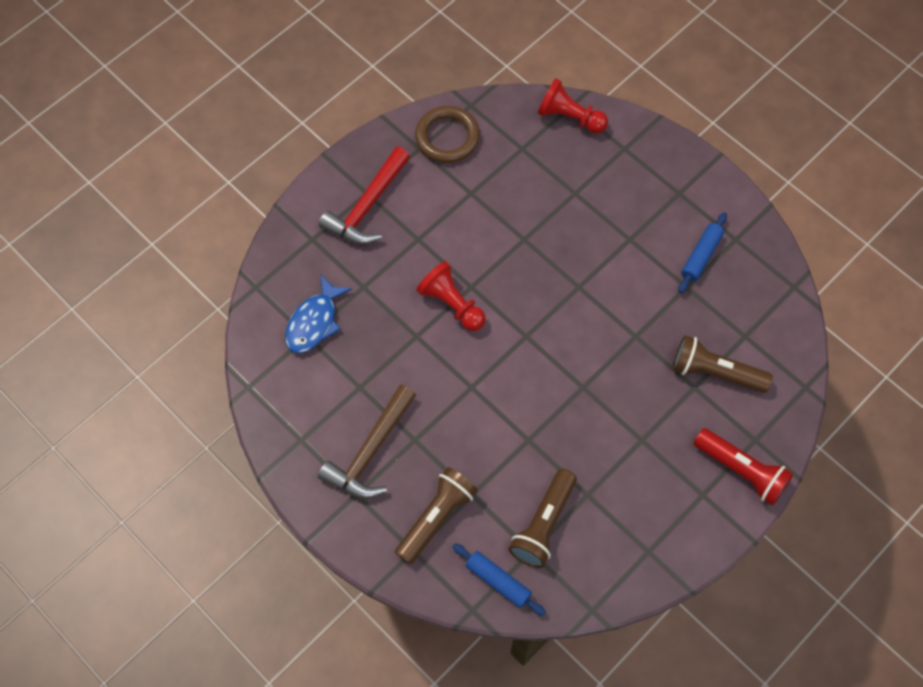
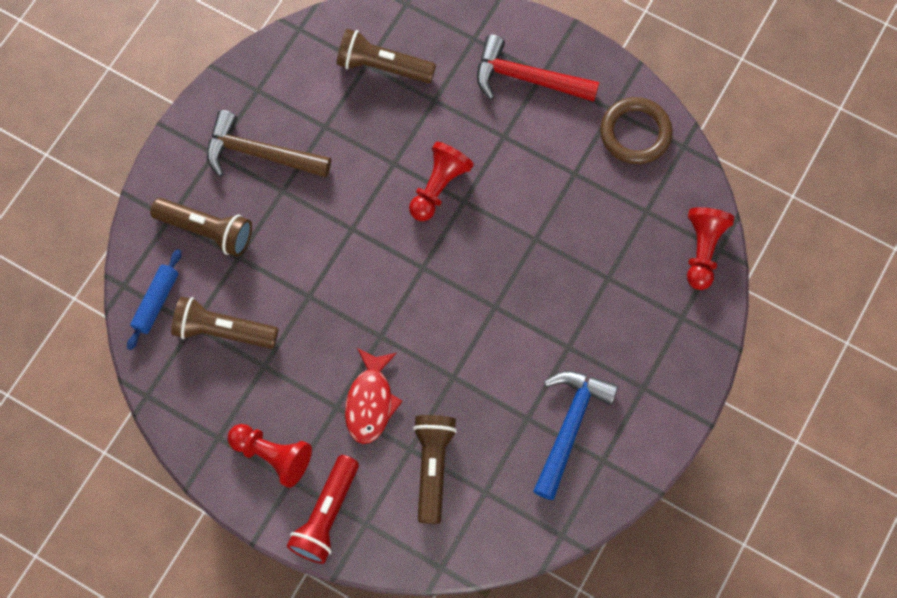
camera: 75 degrees right, 5 degrees up
(314, 322) = (383, 66): blue fish -> brown flashlight
(644, 409) = (370, 402): none -> red fish
(676, 505) = (272, 456): none -> red pawn
(701, 256) = (570, 426): blue rolling pin -> blue hammer

